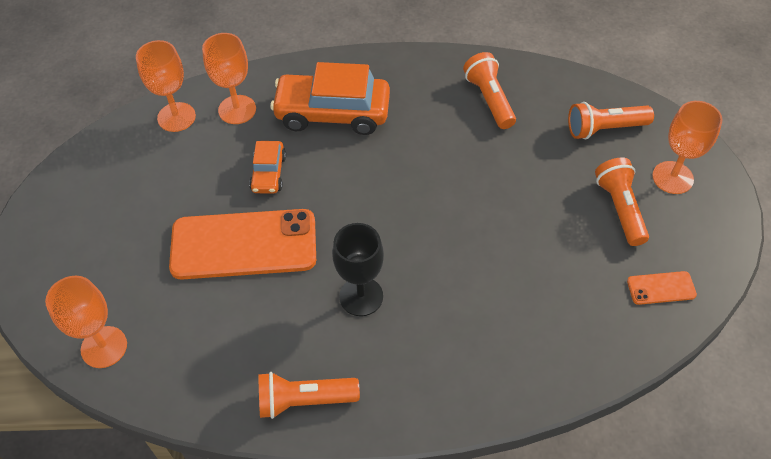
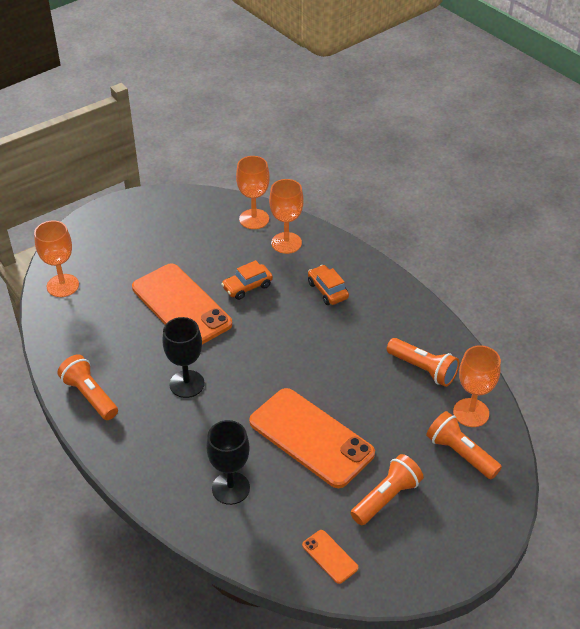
camera: 55 degrees right, 10 degrees down
(332, 113) = (327, 290): orange car -> orange car, size x0.52
(489, 99) = (423, 369): orange flashlight -> orange flashlight turned 90 degrees clockwise
(510, 227) = (311, 437): none -> orange phone
(528, 328) = (230, 488): none -> black goblet
(672, 177) = (449, 520): orange goblet -> orange goblet (471, 413)

